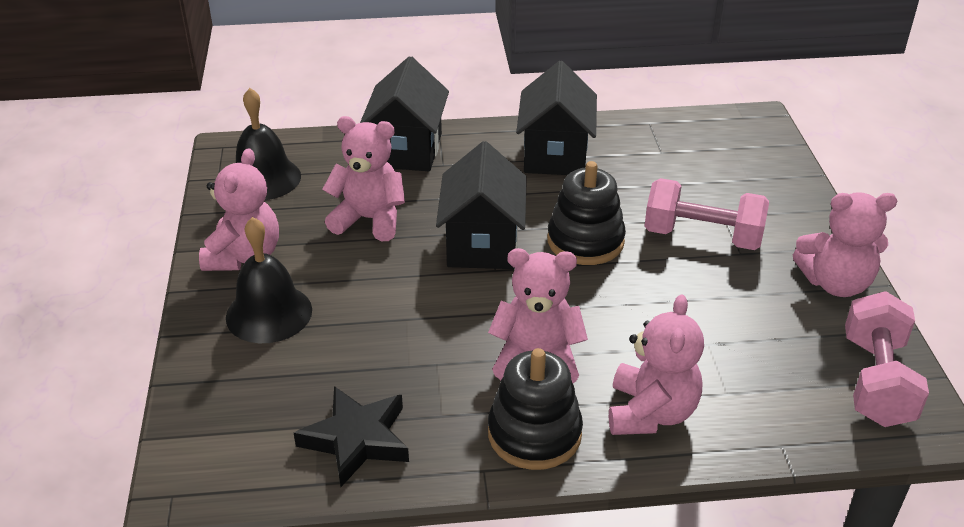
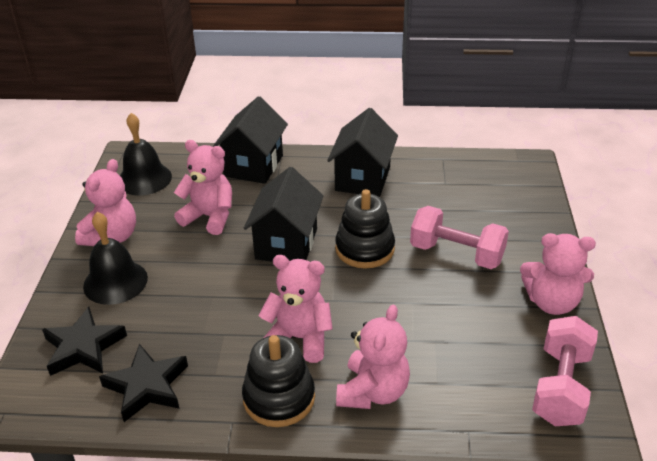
camera: 10 degrees right, 0 degrees up
(253, 400) = (83, 347): none -> black star

